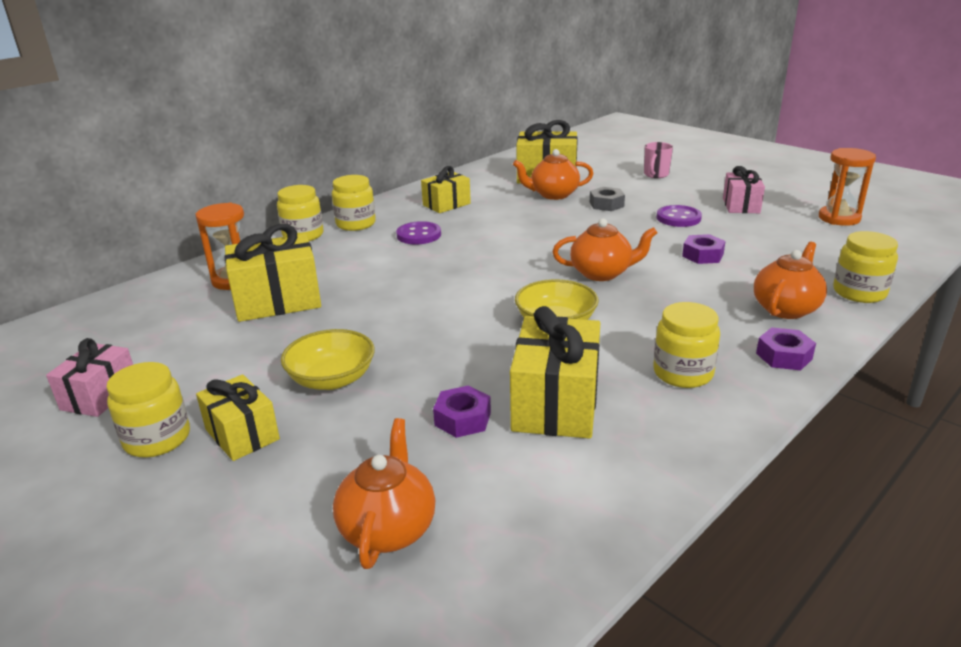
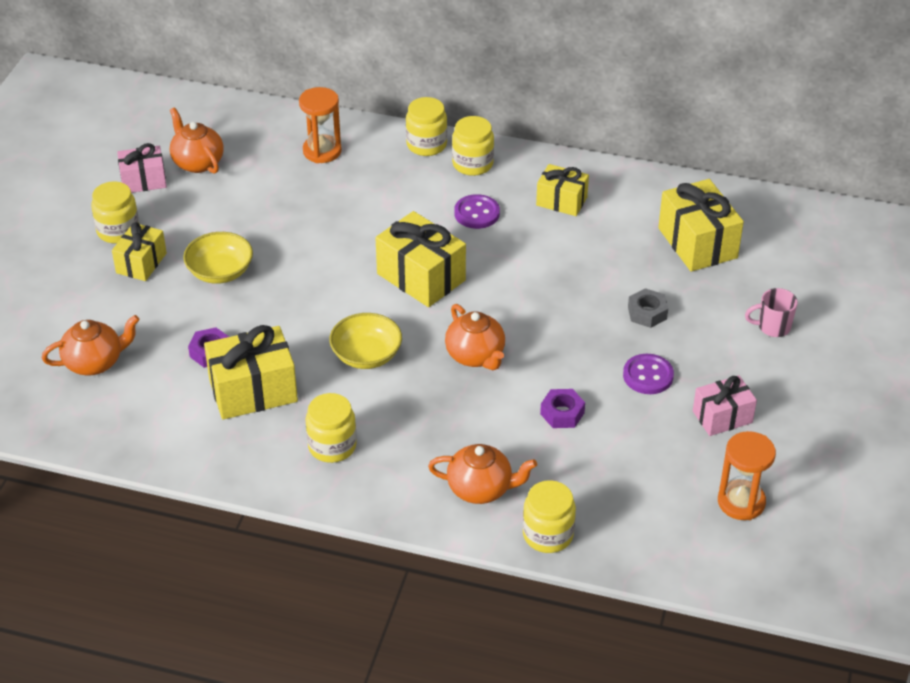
camera: 60 degrees right, 15 degrees up
(277, 301) = (305, 191): yellow gift -> yellow gift (421, 277)
(553, 195) = (645, 266): orange teapot -> orange teapot (197, 162)
(784, 356) = (393, 499): purple nut -> none

